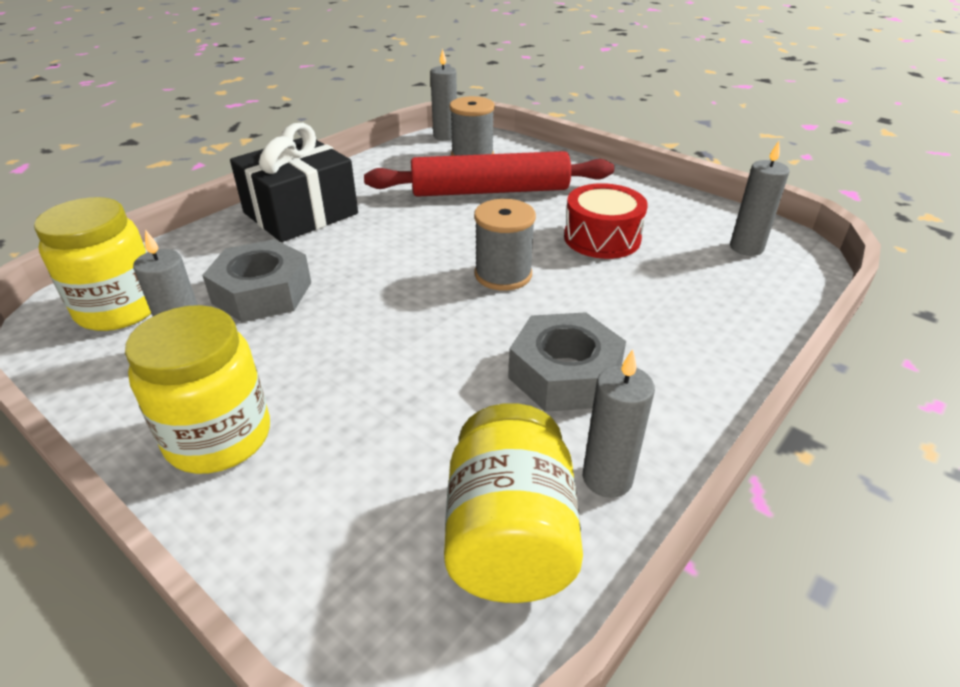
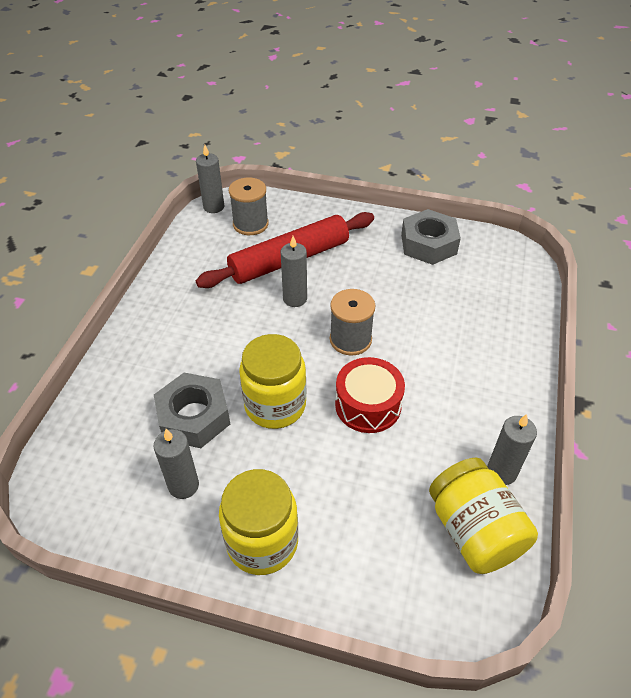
camera: 25 degrees left, 10 degrees up
(119, 309) = (96, 472): yellow jar -> yellow jar (275, 405)
(300, 213) = (160, 329): black gift -> none
(564, 374) = (438, 408): grey nut -> grey nut (428, 244)
(602, 238) = (394, 283): red drum -> red drum (368, 405)
(746, 247) = (487, 262): grey candle -> grey candle (295, 299)

